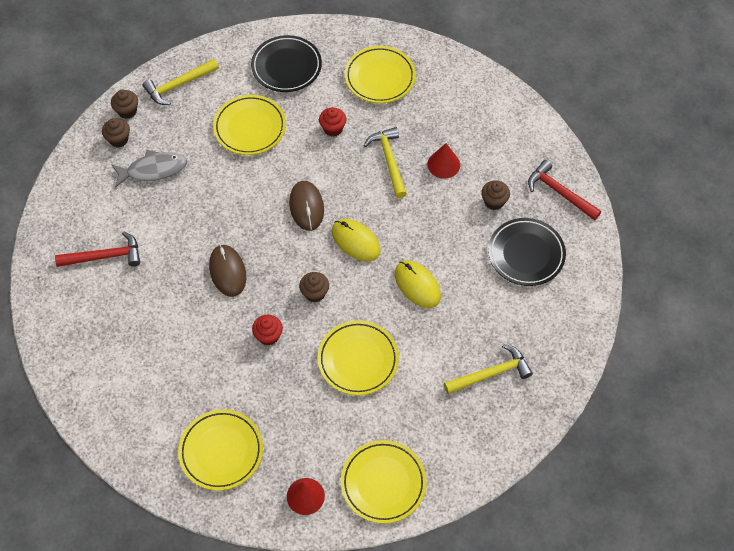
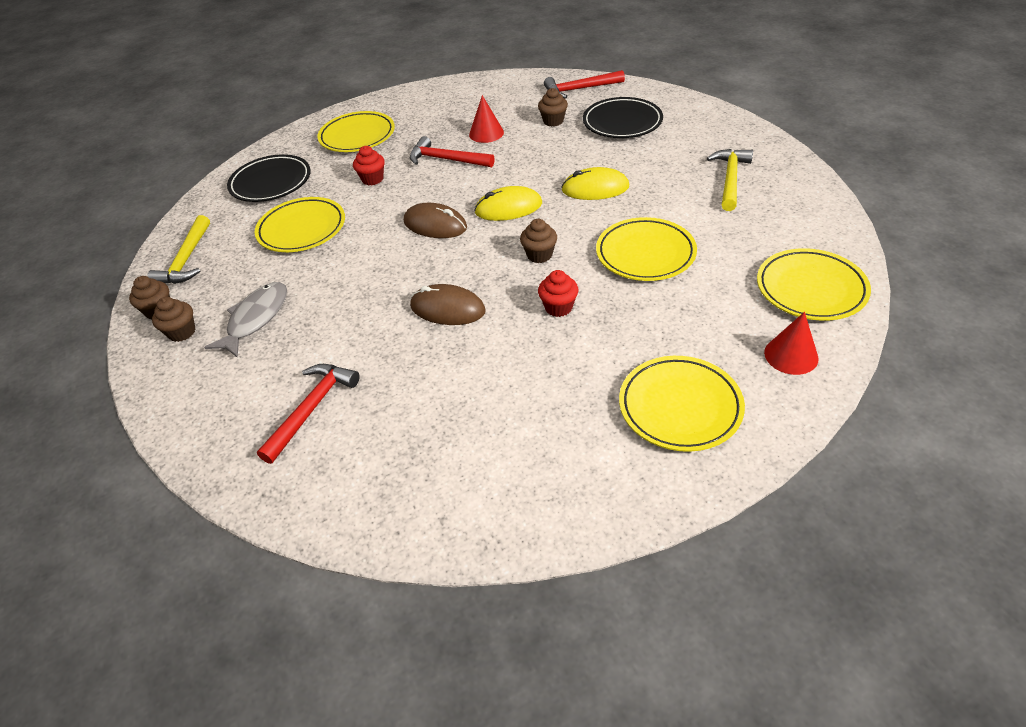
camera: 50 degrees left, 15 degrees down
(389, 160) = (446, 159): yellow hammer -> red hammer

